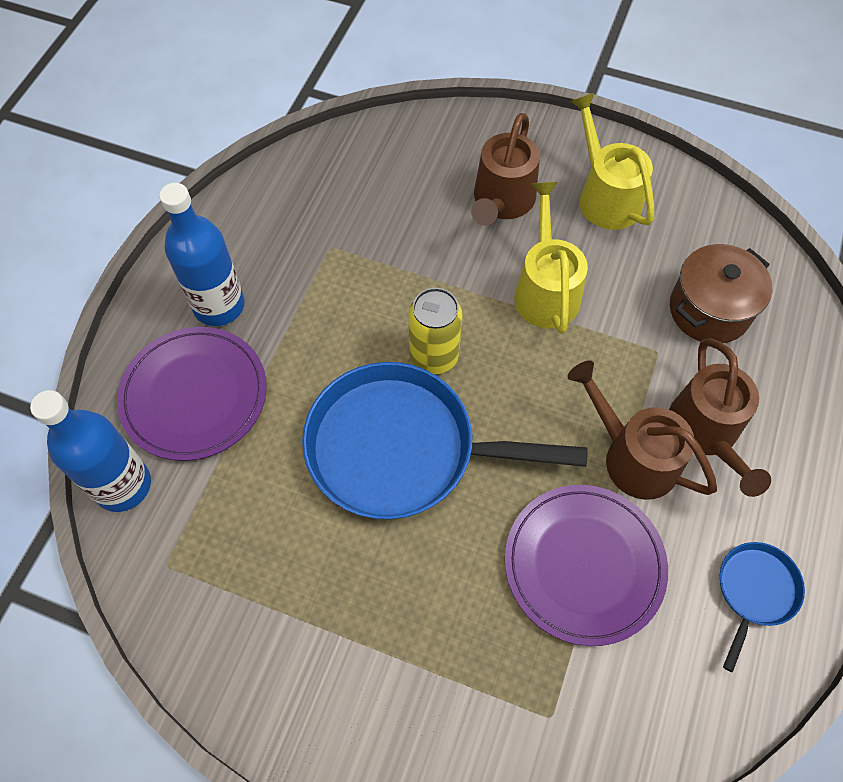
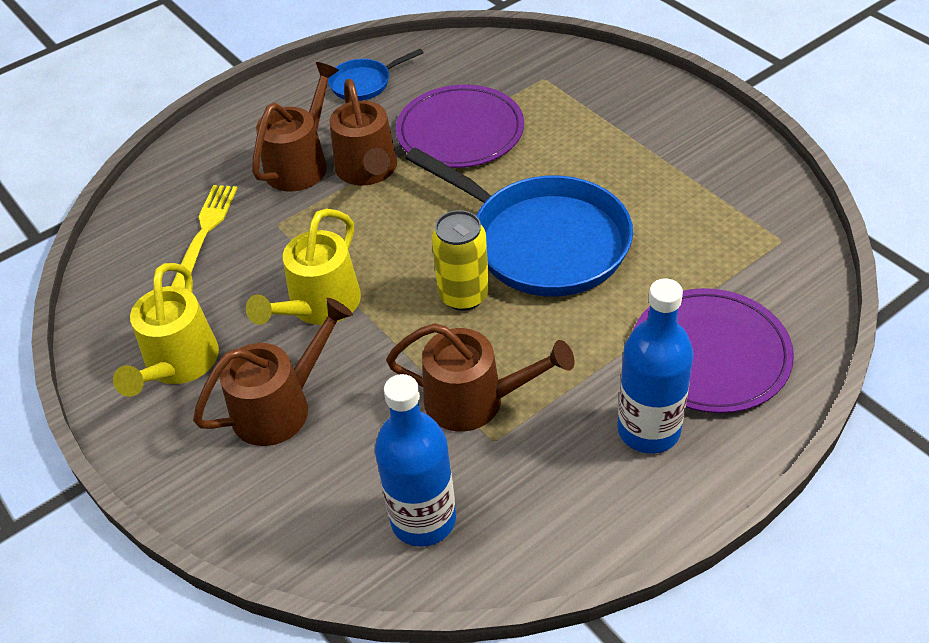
camera: 145 degrees left, 15 degrees down
(123, 485) = (805, 308): blue bottle -> blue bottle (423, 519)
(362, 270) = (476, 401): none -> brown watering can
(709, 310) = (204, 234): brown pot -> yellow fork

